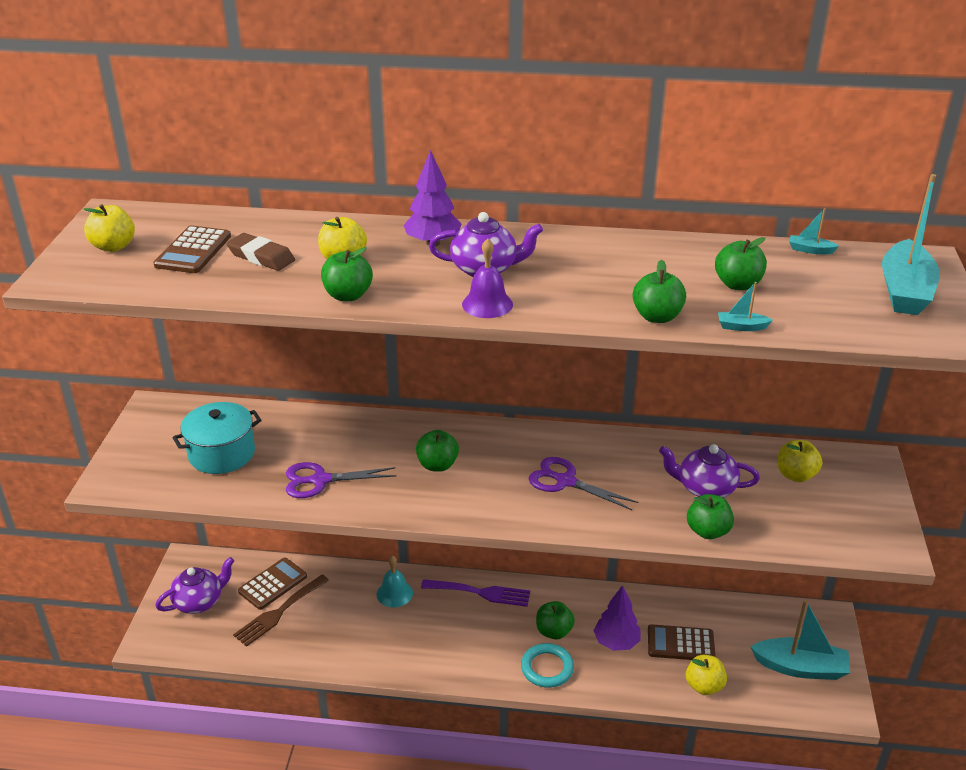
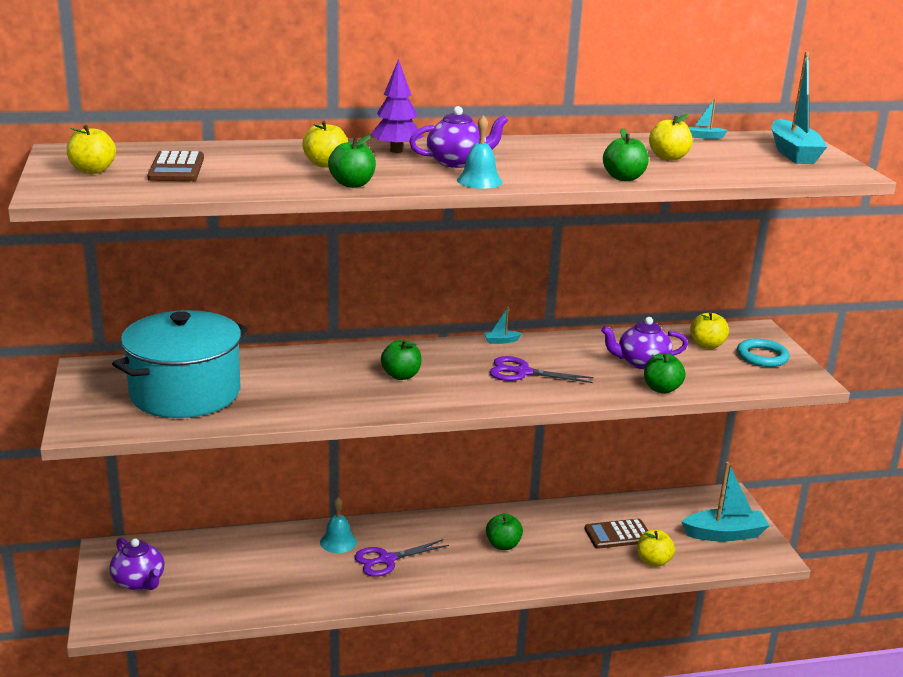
camera: 20 degrees left, 10 degrees down
(199, 602) = (139, 581): purple teapot -> purple teapot turned 105 degrees clockwise
(222, 454) = (185, 393): turquoise pot -> turquoise pot, size x1.63
(261, 257) = (247, 168): brown eraser -> none
(273, 584) = (210, 554): brown calculator -> none
(279, 612) = (229, 576): brown fork -> none
(320, 480) = (297, 399): purple scissors -> purple scissors (386, 560)
(481, 593) = (420, 527): purple fork -> none
(487, 304) = (479, 181): purple bell -> turquoise bell
(547, 668) = (511, 573): turquoise ring -> turquoise ring (762, 356)
(616, 642) = (562, 543): purple tree -> none
(737, 284) = (668, 157): green apple -> yellow apple
(741, 327) = (693, 178): turquoise boat -> turquoise boat (501, 341)

